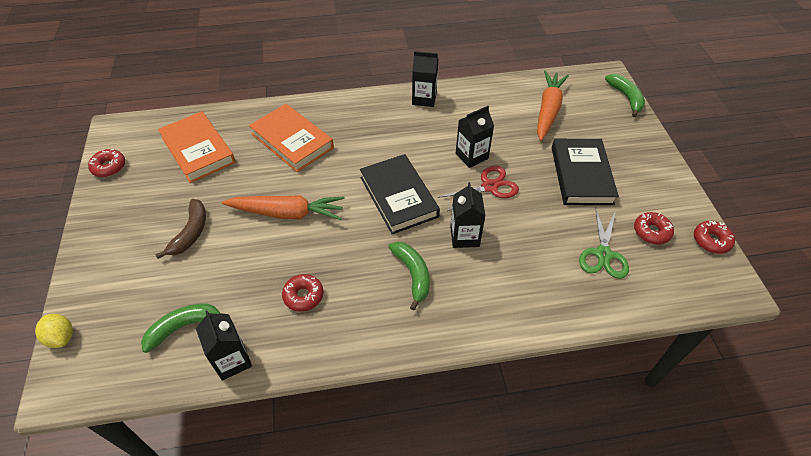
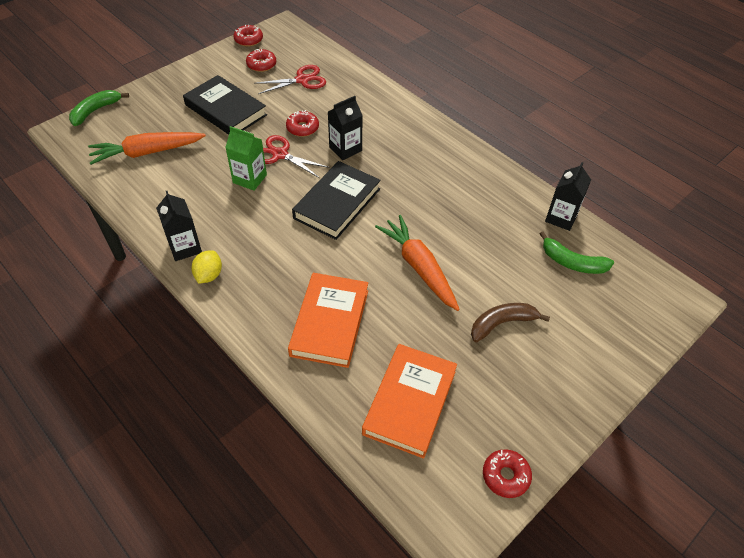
camera: 125 degrees left, 0 degrees up
(61, 337) = (662, 334): yellow lemon -> yellow lemon (209, 275)
(303, 296) = (480, 210): red donut -> red donut (302, 128)
(413, 274) = (405, 161): green banana -> none
(471, 156) = (250, 179): black carton -> green carton
(581, 175) = (225, 110): black book -> black book turned 75 degrees clockwise
(603, 254) = (302, 80): green scissors -> red scissors

